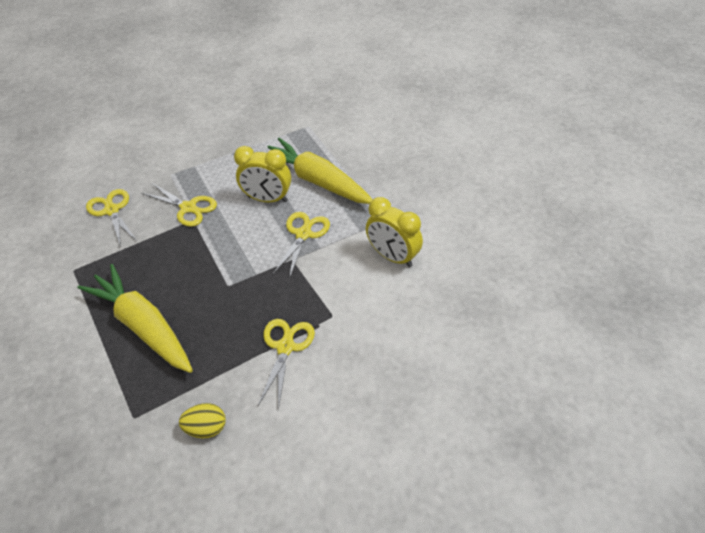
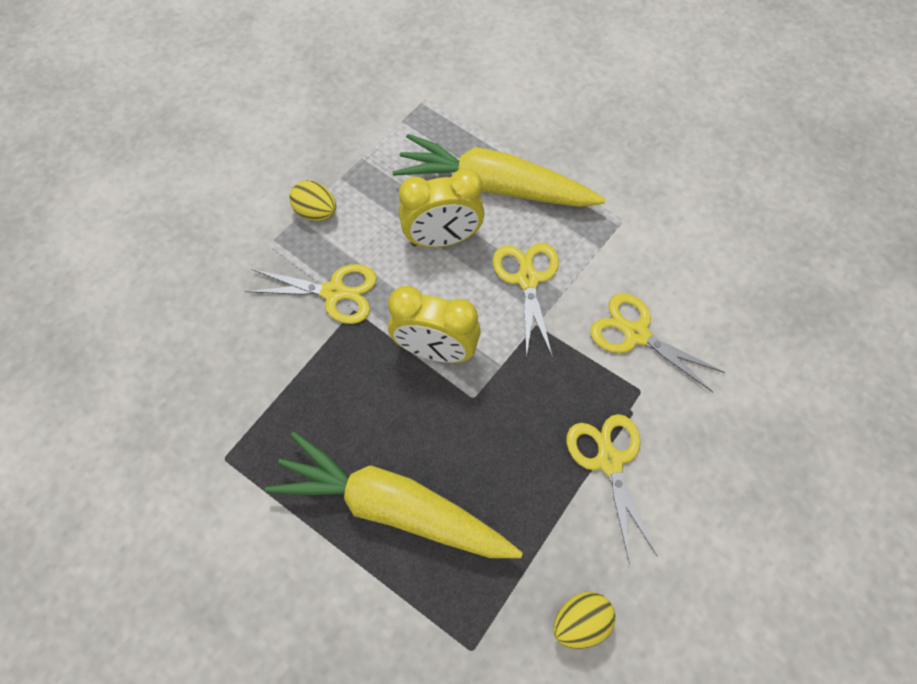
camera: 25 degrees left, 15 degrees up
(112, 210) = (217, 337): yellow scissors -> yellow scissors (636, 334)
(206, 166) = (316, 212): none -> yellow egg
(393, 257) = (665, 273): yellow clock -> yellow clock (435, 350)

